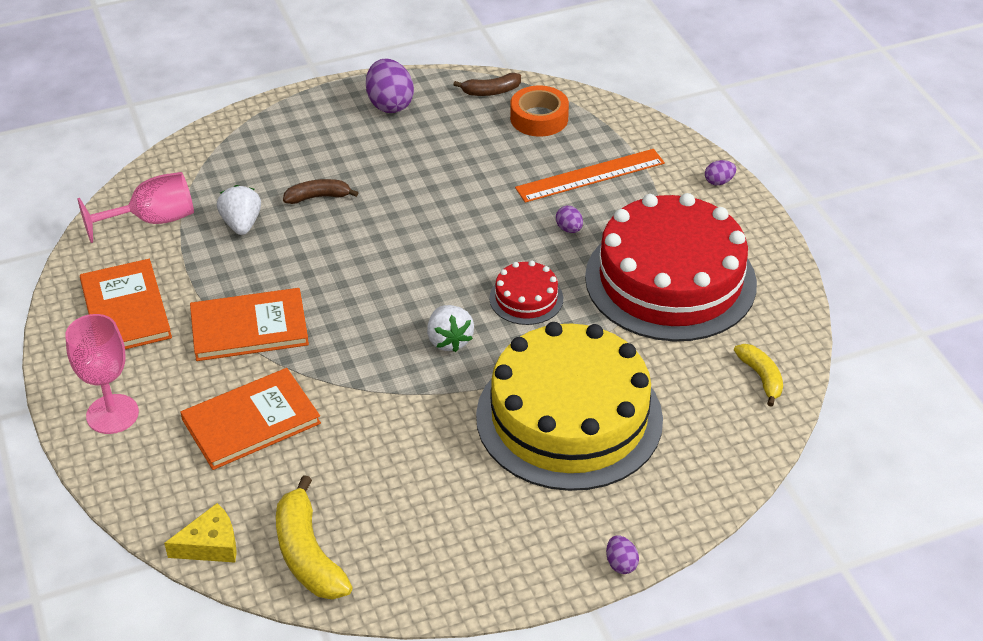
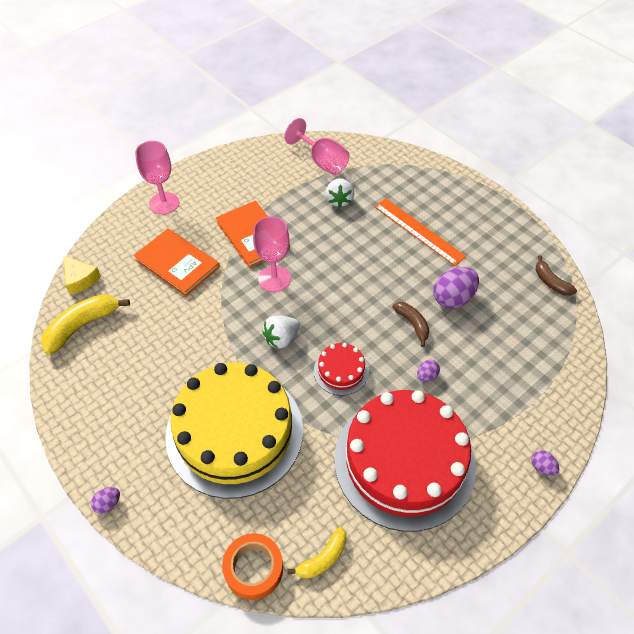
camera: 70 degrees right, 10 degrees up
(125, 310) = (245, 178): orange book -> none
(241, 224) = (339, 200): white strawberry -> white strawberry turned 120 degrees clockwise
(318, 197) = (383, 227): brown banana -> brown banana (413, 324)
(344, 324) = (274, 279): none -> pink goblet
(390, 104) = (497, 231): purple egg -> purple egg (453, 298)
(539, 118) = (540, 320): orange tape -> orange tape (253, 568)
(590, 175) = (494, 372): orange ruler -> orange ruler (419, 231)

